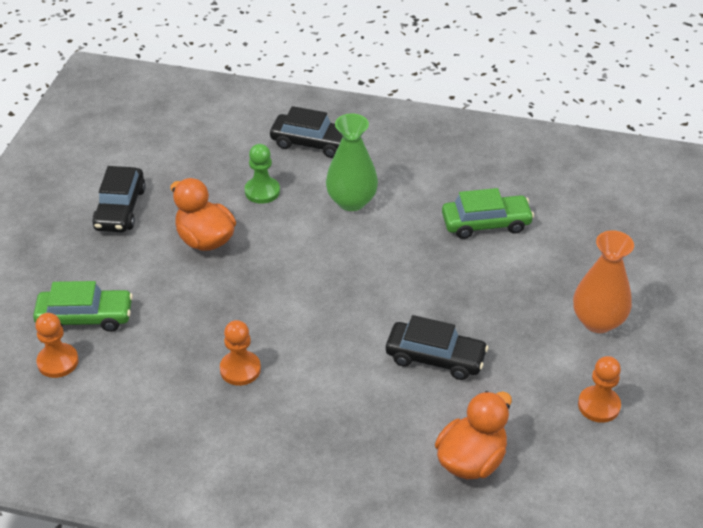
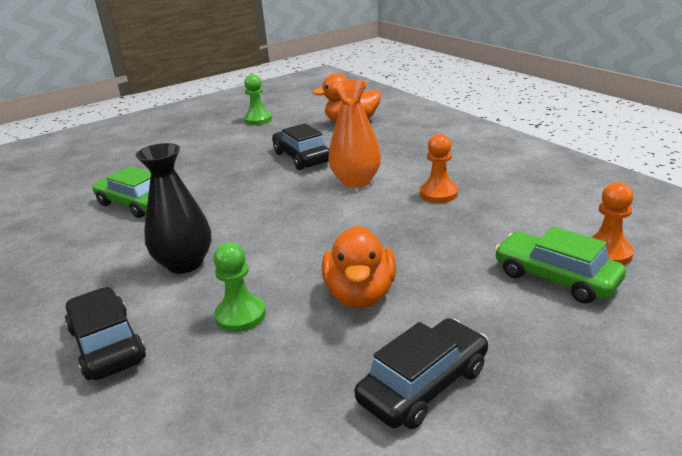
camera: 135 degrees left, 15 degrees down
(351, 201) = (185, 263): green vase -> black vase
(598, 321) = (190, 142): orange vase -> orange vase (356, 181)
(599, 405) = (258, 120): orange pawn -> green pawn

